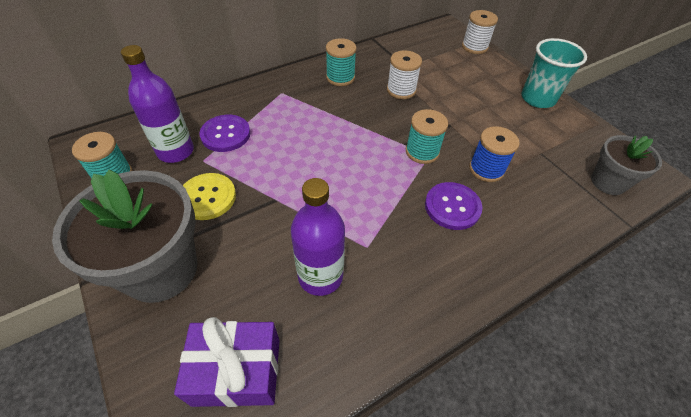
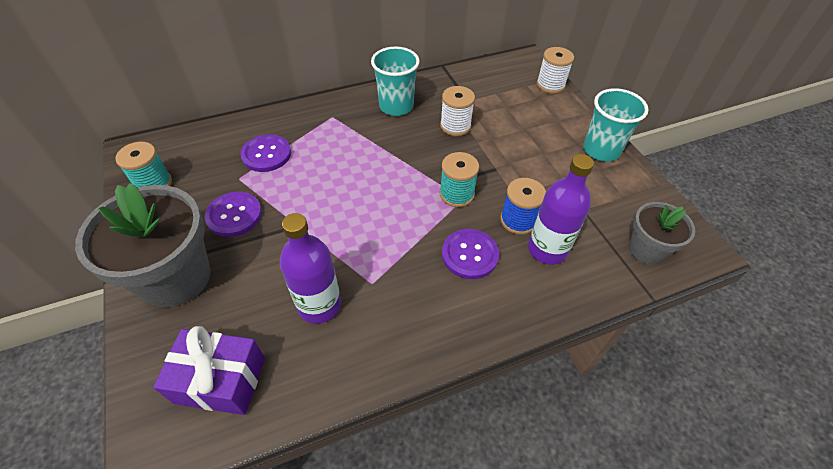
camera: 10 degrees right, 0 degrees up
(176, 151) = (215, 166): purple bottle -> purple bottle (547, 249)
(207, 197) = (234, 215): yellow button -> purple button
(340, 77) = (396, 106): turquoise spool -> turquoise cup

